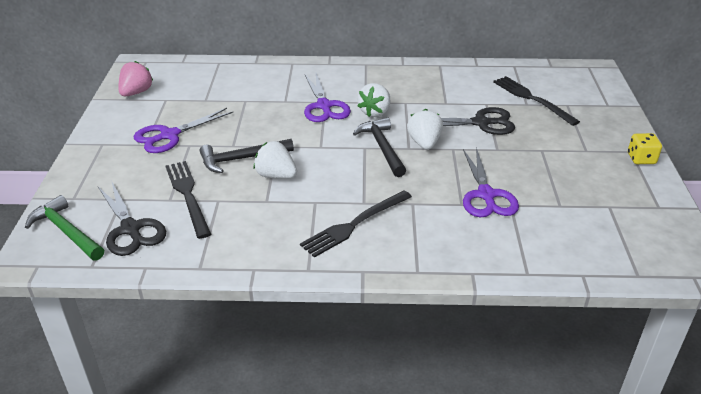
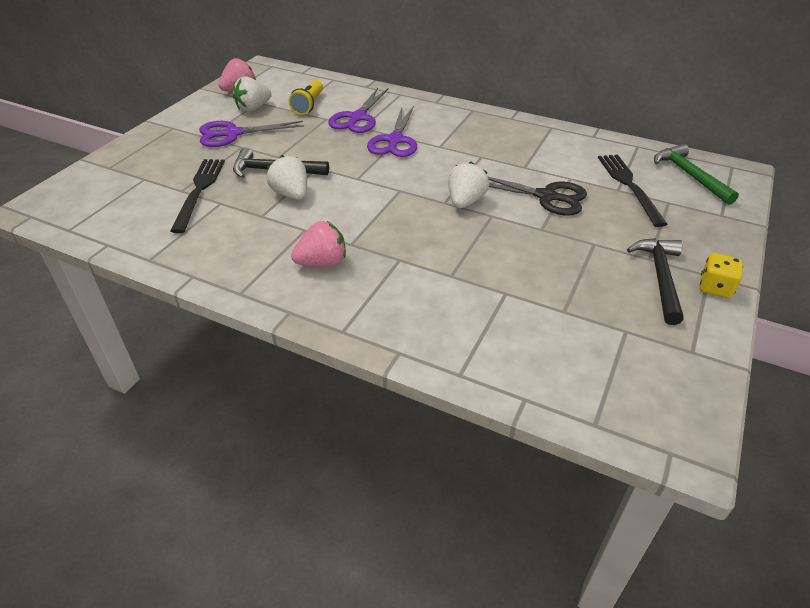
camera: 25 degrees right, 5 degrees up
(66, 231) = (77, 194): green hammer -> green hammer (689, 175)
(131, 229) = (127, 207): black scissors -> none
(218, 92) = (308, 105): none -> yellow flashlight
(354, 224) = (322, 263): black fork -> pink strawberry
(375, 112) = (441, 158): white strawberry -> white strawberry (253, 108)
(382, 147) = (417, 195): black hammer -> black hammer (660, 278)
(486, 195) = (486, 274): purple scissors -> purple scissors (358, 118)

